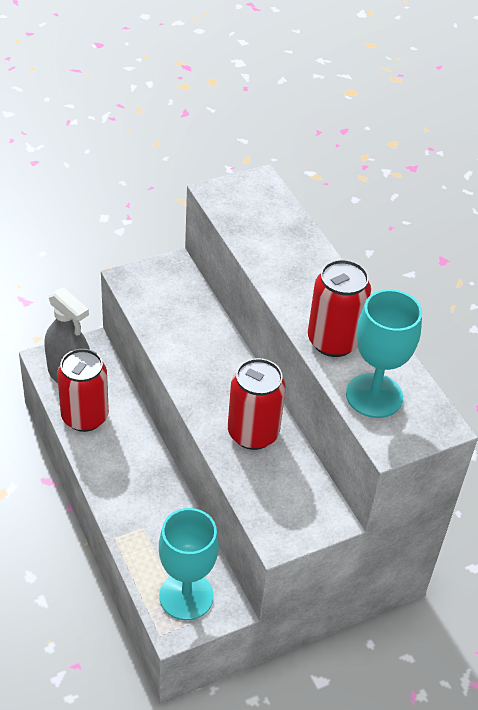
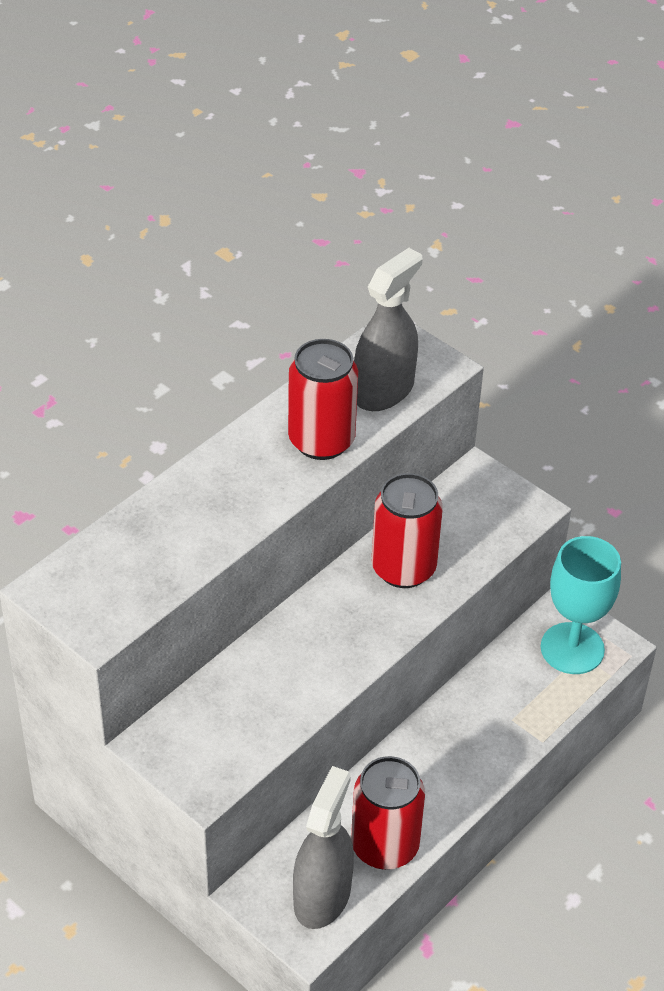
camera: 110 degrees left, 0 degrees up
(374, 395) = (383, 390): turquoise goblet -> grey spray bottle

